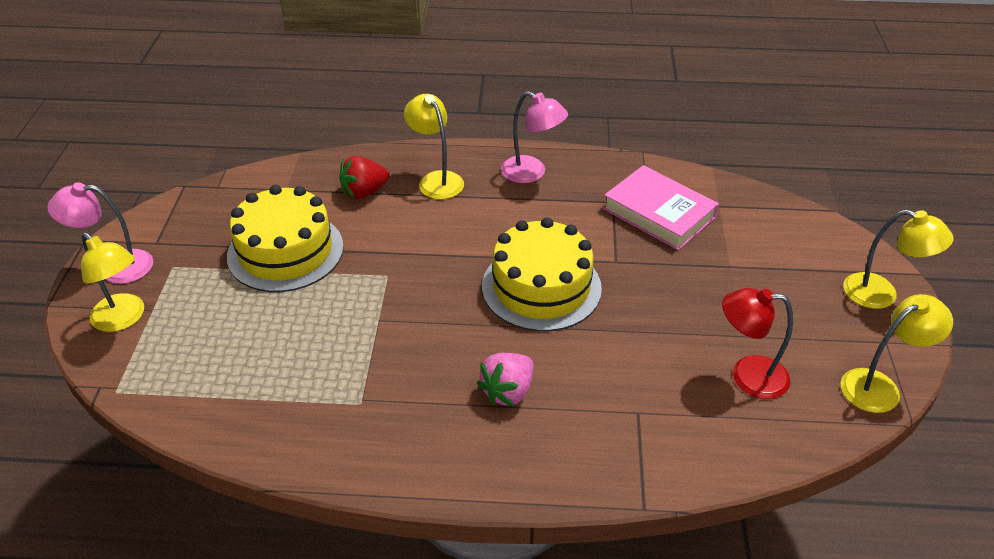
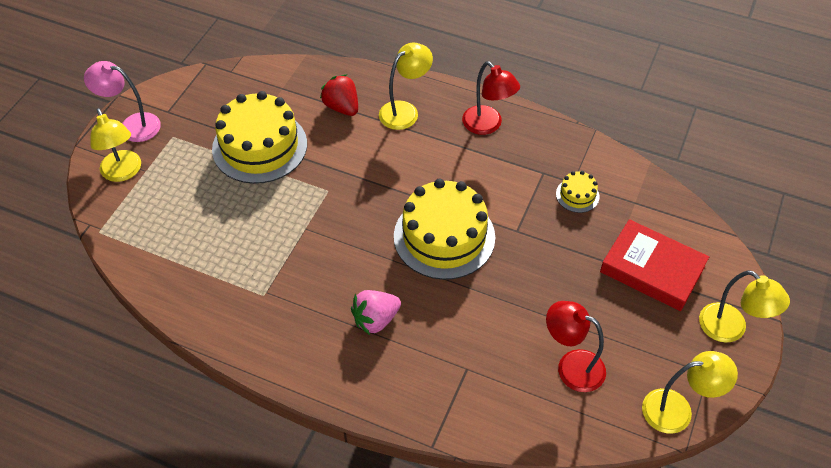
camera: 20 degrees right, 10 degrees up
(364, 192) = (342, 107): red strawberry -> red strawberry turned 60 degrees clockwise
(436, 180) = (405, 111): yellow lamp -> yellow lamp turned 60 degrees clockwise
(531, 173) = (487, 125): pink lamp -> red lamp
(659, 213) = (577, 195): pink book -> yellow cake
(772, 261) = (652, 269): none -> red book

